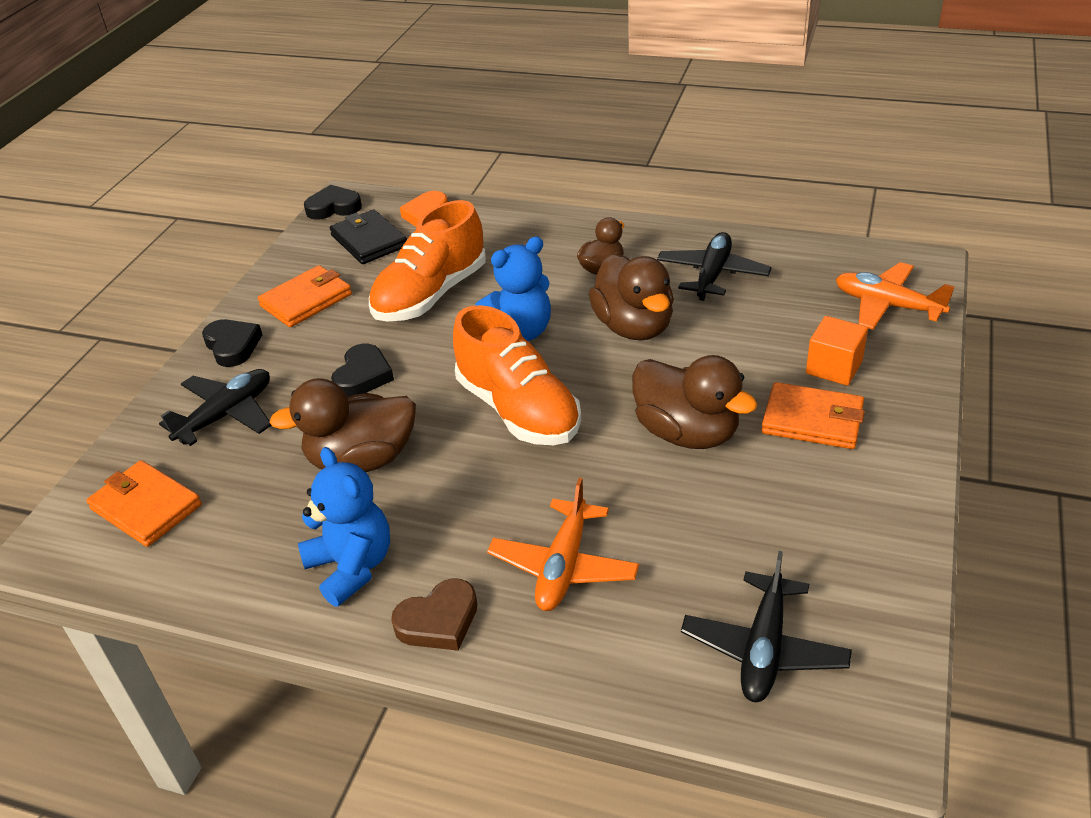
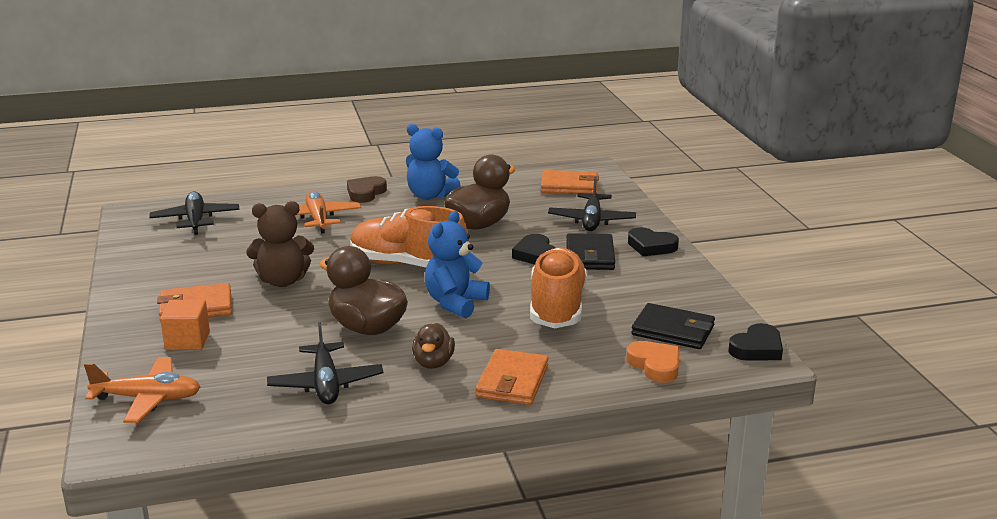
camera: 145 degrees right, 15 degrees down
(306, 300) = (648, 280): orange wallet -> orange wallet (512, 381)
(311, 354) = (589, 256): none -> black wallet
(687, 433) = (282, 281): brown duck -> brown teddy bear

